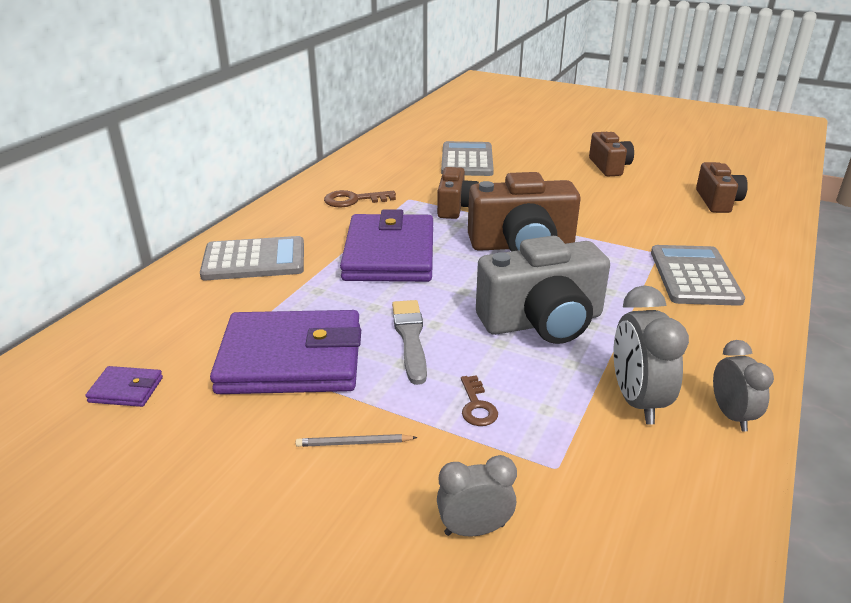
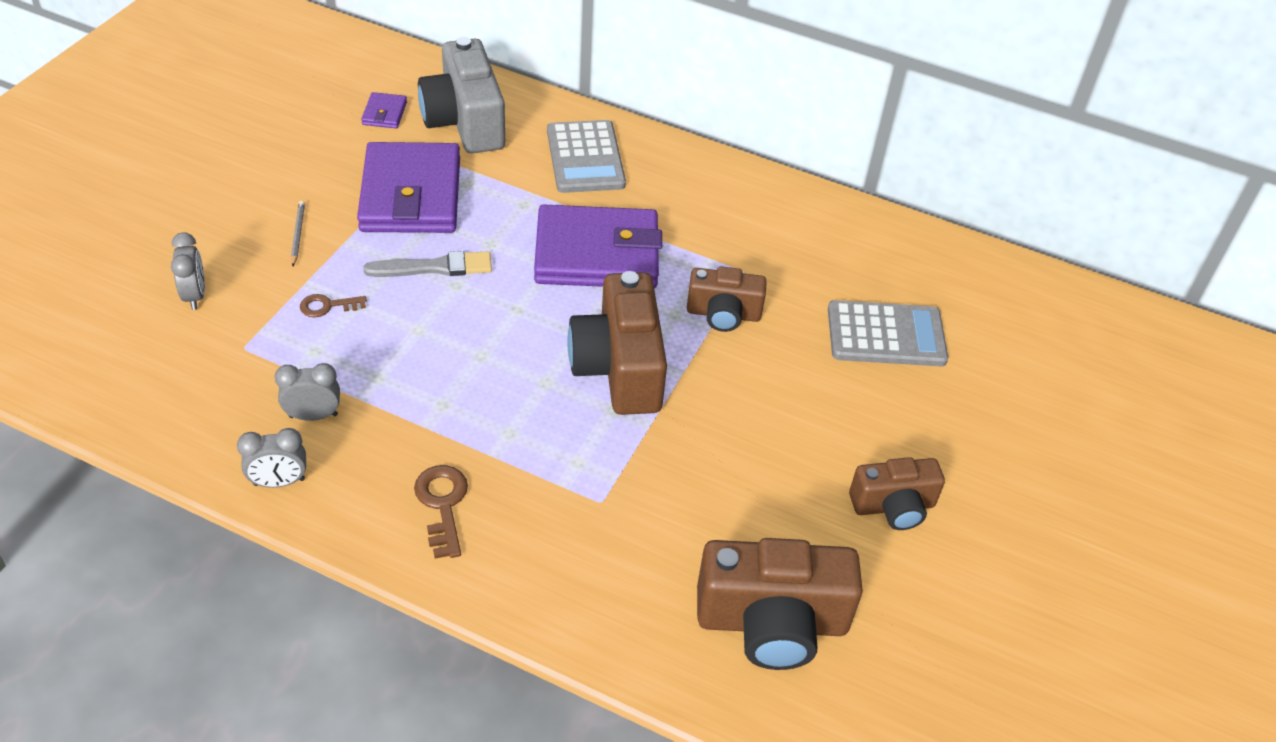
camera: 85 degrees right, 15 degrees up
(354, 200) = (735, 223): brown key -> brown key (442, 504)
(542, 322) = (452, 365): grey camera -> grey camera (465, 121)
(637, 401) = (313, 416): grey clock -> grey clock, size x0.65
(694, 276) = (539, 525): grey calculator -> none
(717, 201) = (772, 622): brown camera -> brown camera, size x1.66

